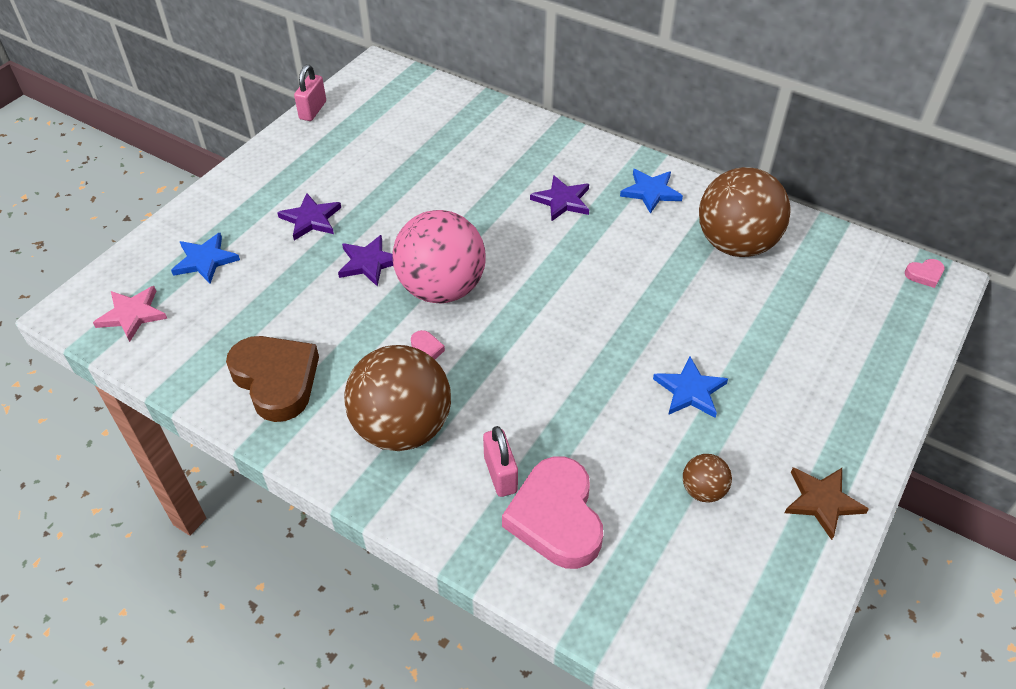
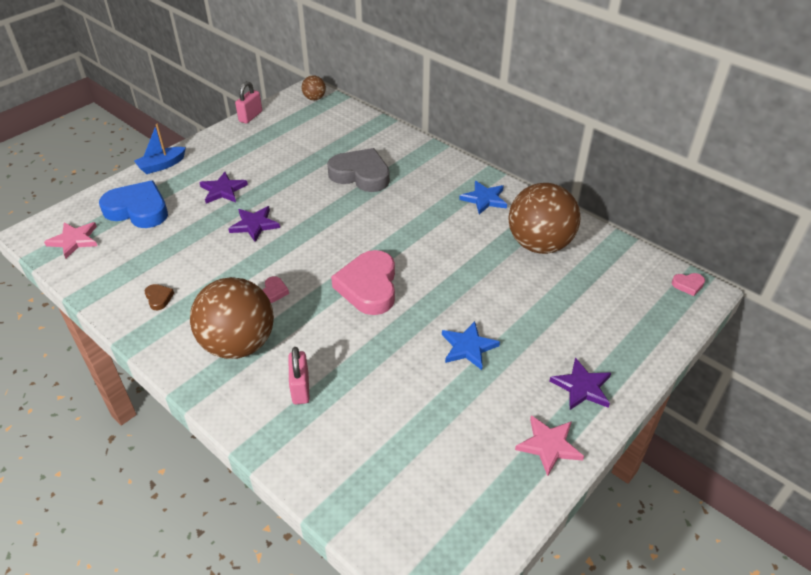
camera: 10 degrees right, 5 degrees down
(205, 260) = (138, 210): blue star -> blue heart
(215, 193) = (161, 165): none -> blue boat
(276, 380) = (159, 298): brown heart -> brown heart, size x0.42
(441, 288) = (302, 249): pink ball -> none
(484, 177) = (360, 175): none -> grey heart
(556, 517) = (332, 426): pink heart -> pink heart (368, 287)
(562, 200) = (414, 198): purple star -> purple star (582, 387)
(703, 490) = (454, 423): brown ball -> brown ball (314, 98)
(822, 501) = (549, 445): brown star -> pink star

